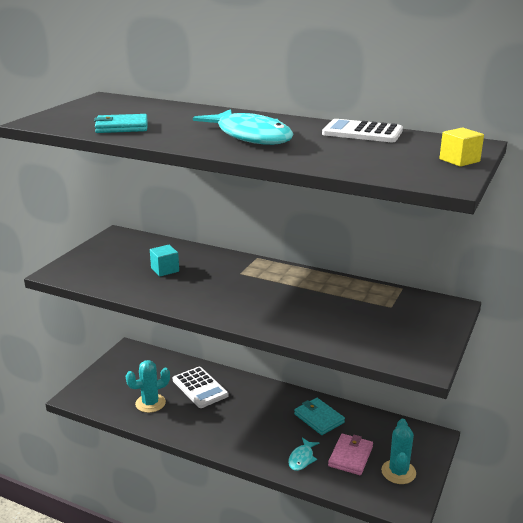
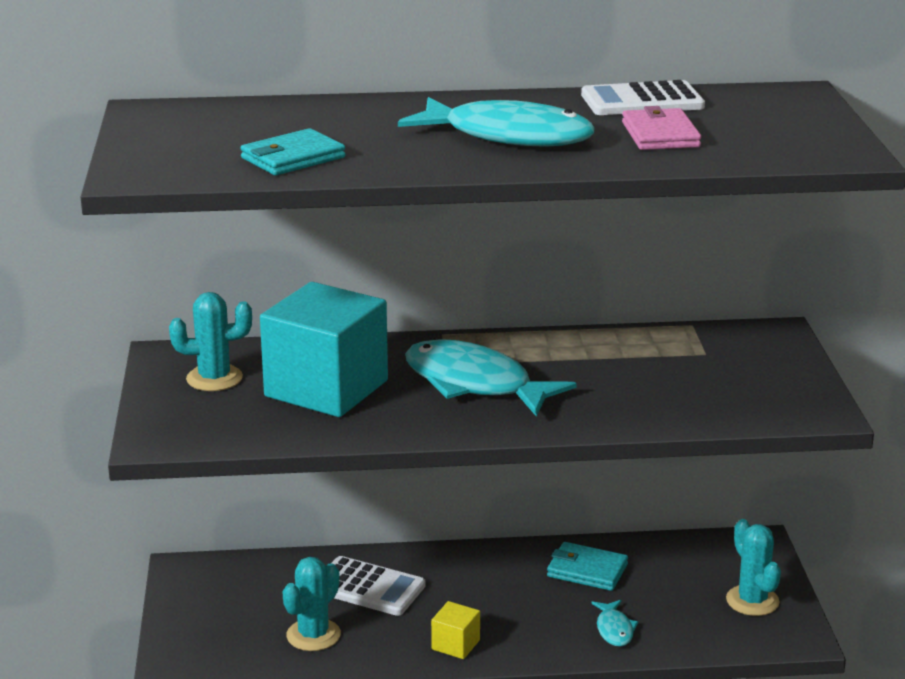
camera: 30 degrees left, 0 degrees up
(122, 251) = (214, 378): none -> turquoise cactus
(165, 270) = (326, 388): turquoise cube -> turquoise cube, size x2.40
(240, 288) = (475, 384): none -> turquoise fish
(350, 456) = (675, 604): pink wallet -> pink wallet (660, 135)
(459, 160) = (818, 120): yellow cube -> yellow cube (455, 645)

